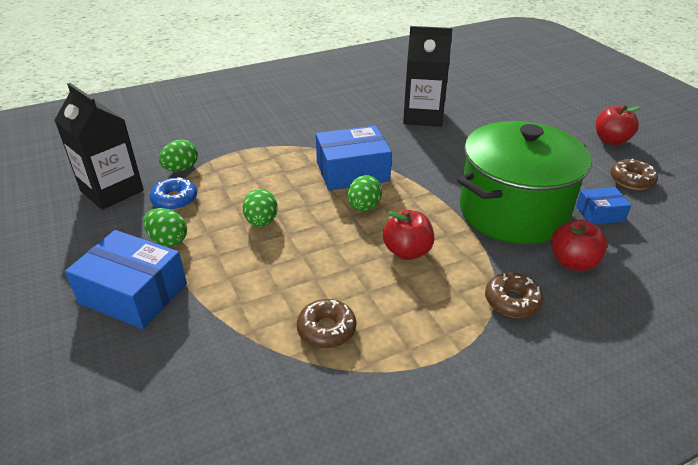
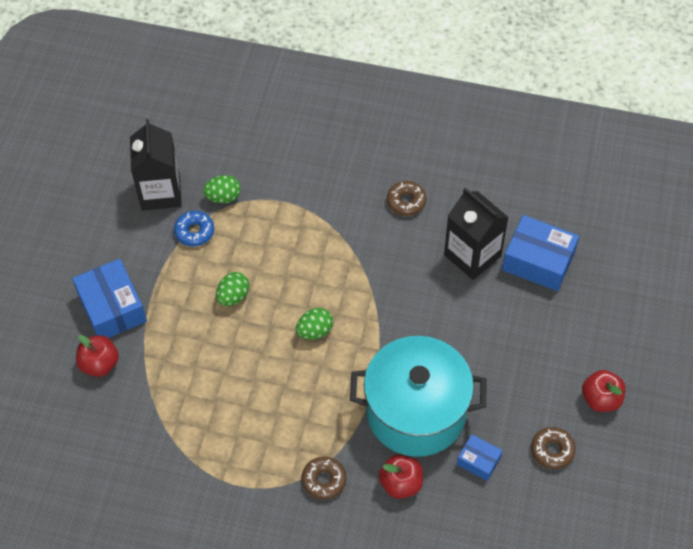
camera: 40 degrees right, 20 degrees up
(168, 240) = (162, 273): green egg -> none
(326, 329) = (196, 417): brown donut -> brown donut (406, 202)
(352, 171) = (343, 286): blue box -> blue box (538, 261)
(407, 251) = (302, 393): red apple -> red apple (100, 364)
(513, 211) = (416, 412): green pot -> turquoise pot

